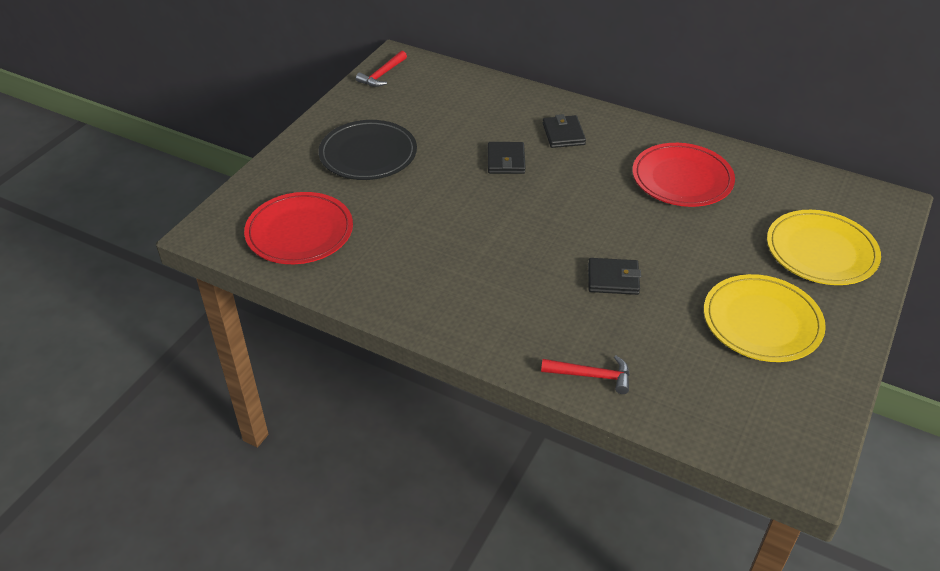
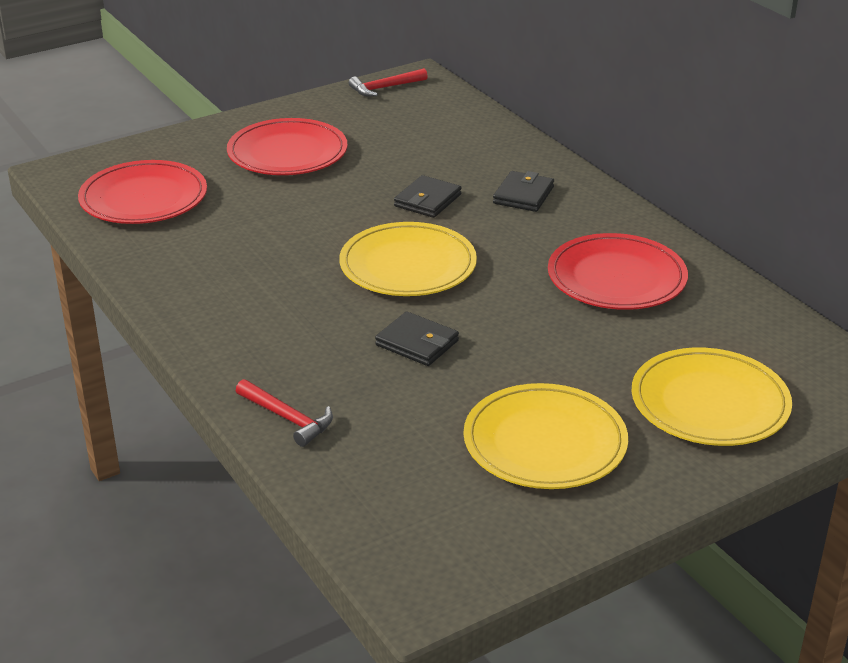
camera: 30 degrees right, 10 degrees down
(368, 154) = (287, 153): black plate -> red plate
(546, 219) = (408, 265): none -> yellow plate

